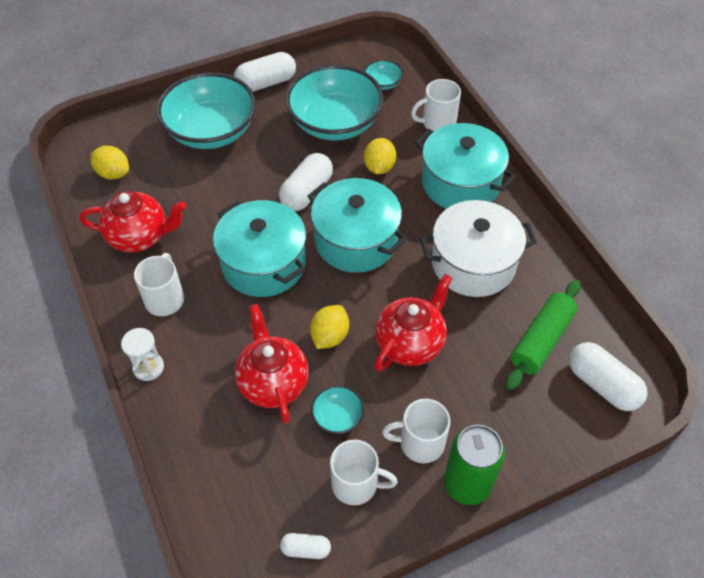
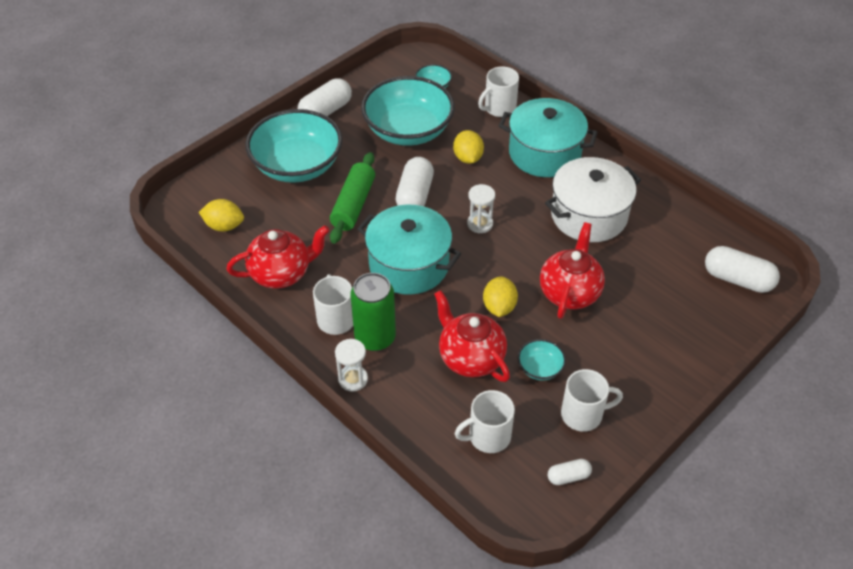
camera: 20 degrees left, 5 degrees down
(356, 240) = (480, 224): turquoise pot -> white hourglass
(420, 443) = (618, 367): white mug -> white mug (488, 436)
(467, 484) = (671, 386): green can -> green can (375, 337)
(541, 340) = (673, 259): green rolling pin -> green rolling pin (353, 205)

